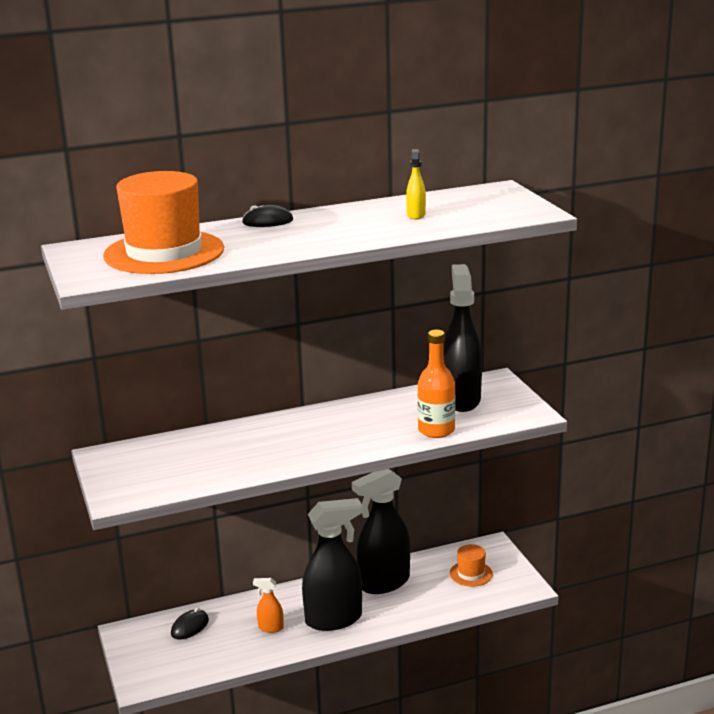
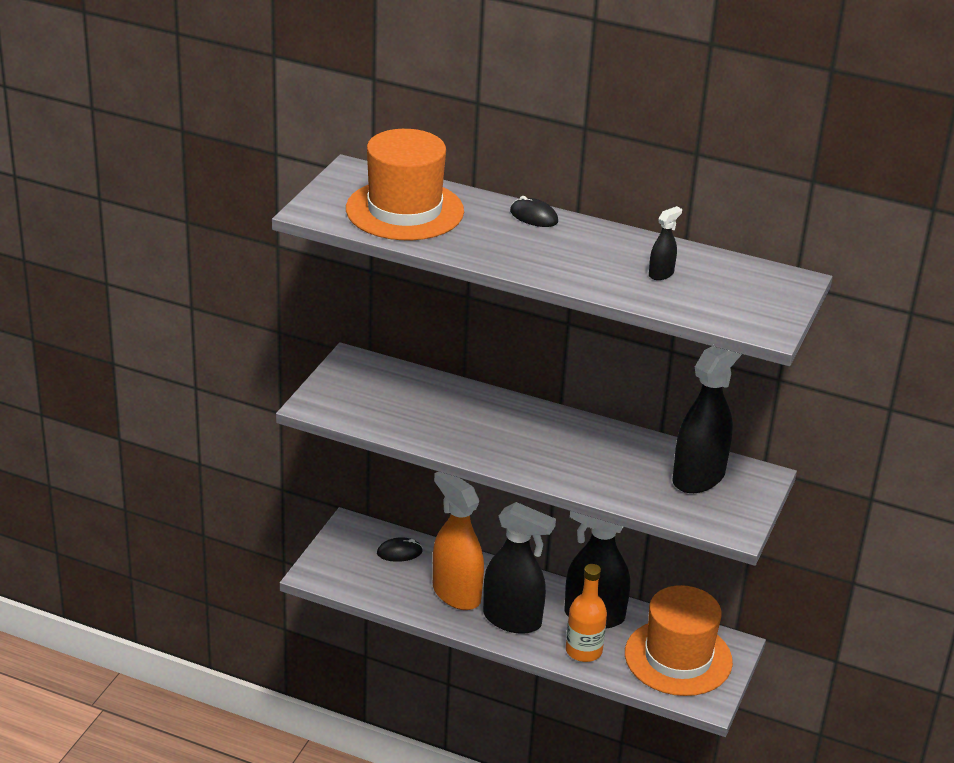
camera: 40 degrees right, 10 degrees up
(270, 628) = (456, 593): orange spray bottle -> orange spray bottle, size x2.29
(416, 215) = (661, 274): yellow spray bottle -> black spray bottle
(436, 430) = (629, 494): orange bottle -> orange bottle (583, 651)
(471, 574) = (678, 657): orange hat -> orange hat, size x2.22

